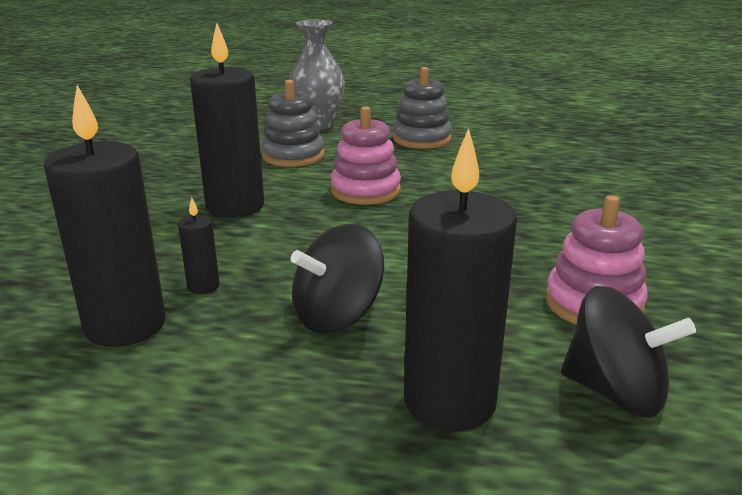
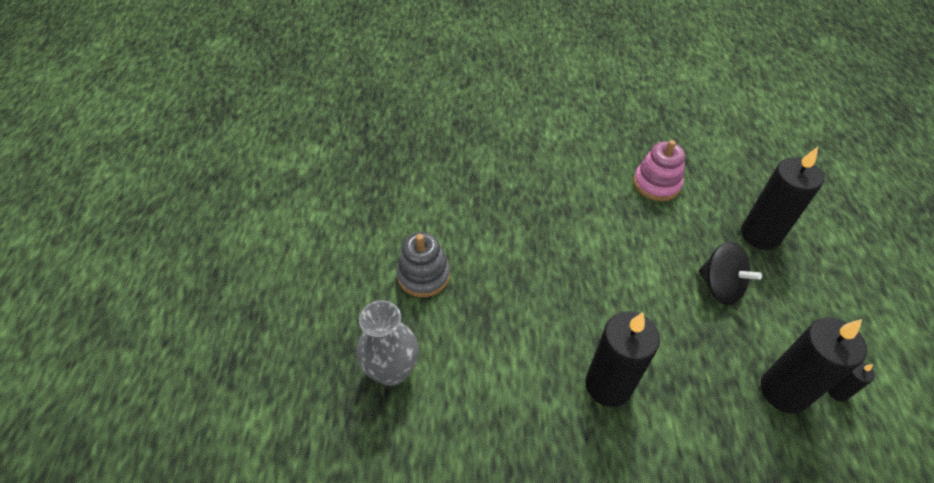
camera: 100 degrees left, 25 degrees up
(203, 286) = (725, 364): black candle -> black candle (837, 392)
(293, 156) = (487, 371): grey stacking toy -> none
(365, 191) = (550, 300): pink stacking toy -> none
(615, 392) = (723, 182): black spinning top -> none

